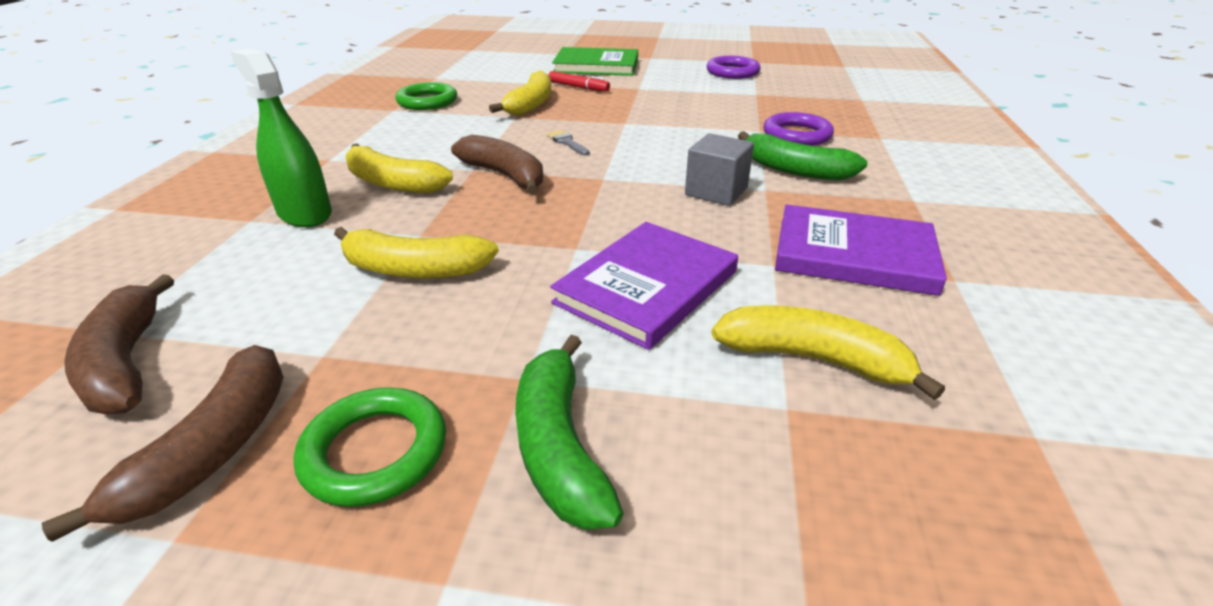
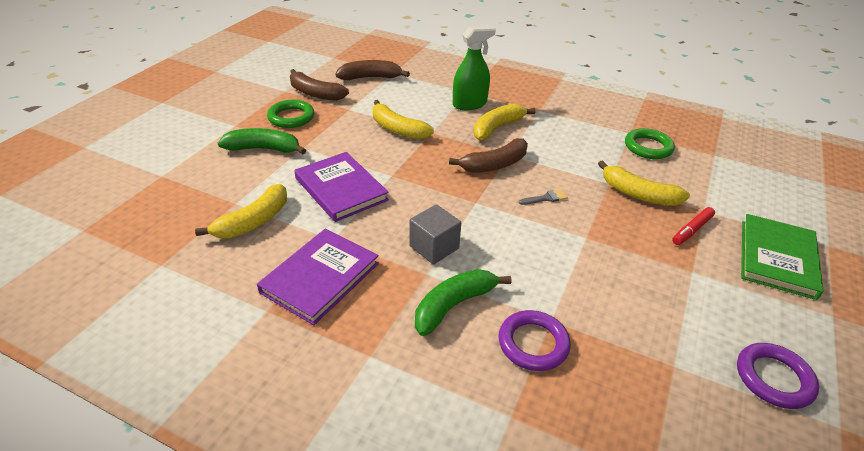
camera: 105 degrees right, 5 degrees up
(415, 270) = (397, 129): yellow banana -> yellow banana turned 75 degrees counterclockwise

